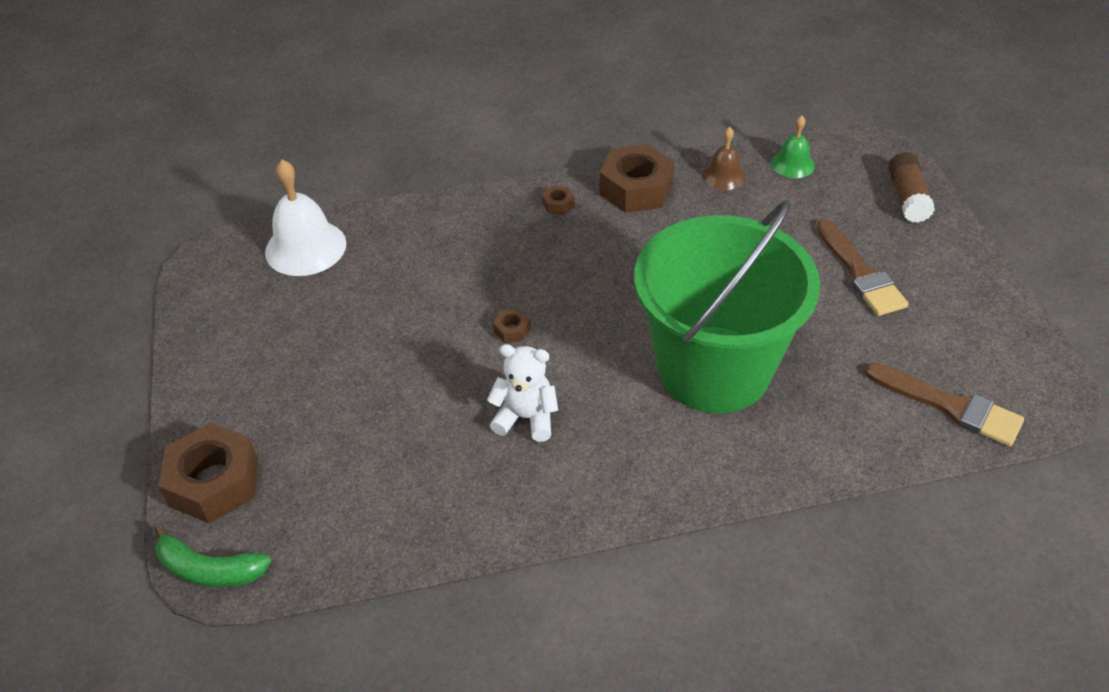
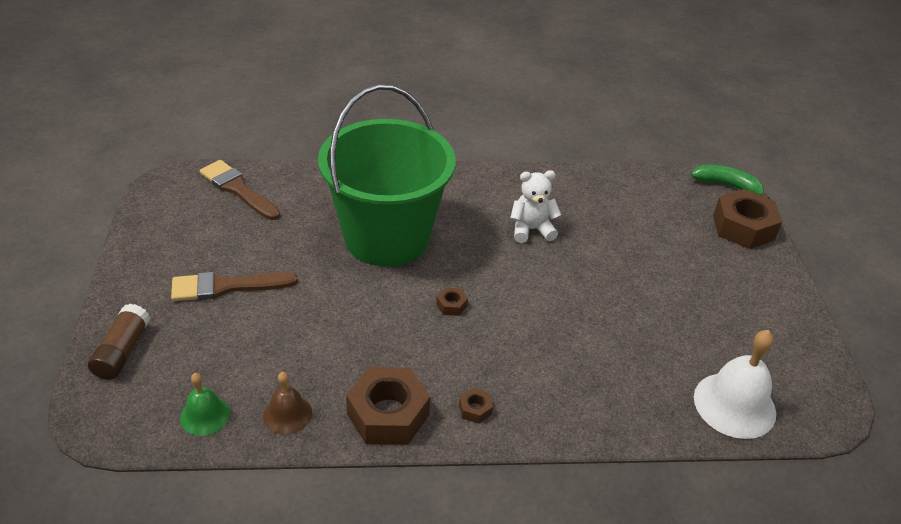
camera: 175 degrees left, 5 degrees down
(512, 330) = (535, 291): brown nut -> brown nut (451, 305)
(526, 418) = (531, 229): white teddy bear -> white teddy bear turned 150 degrees clockwise
(860, 273) = (226, 287): brown brush -> brown brush turned 90 degrees counterclockwise

